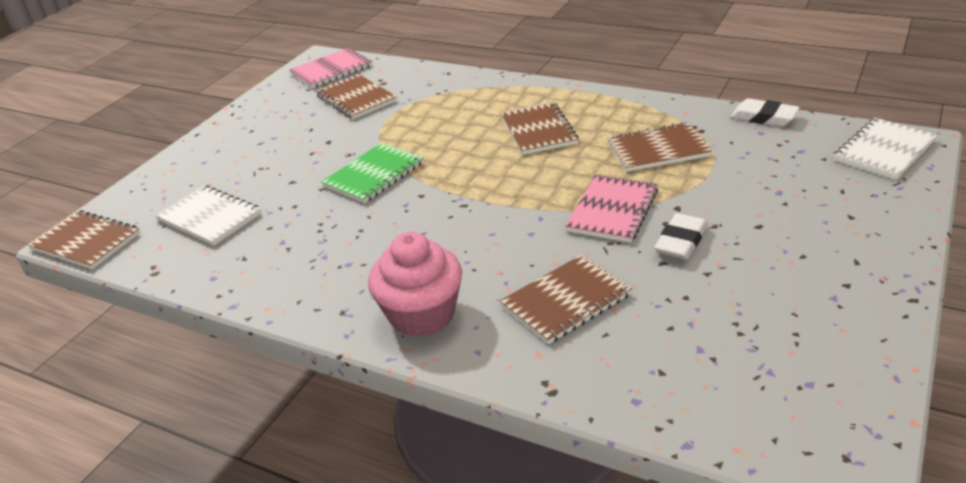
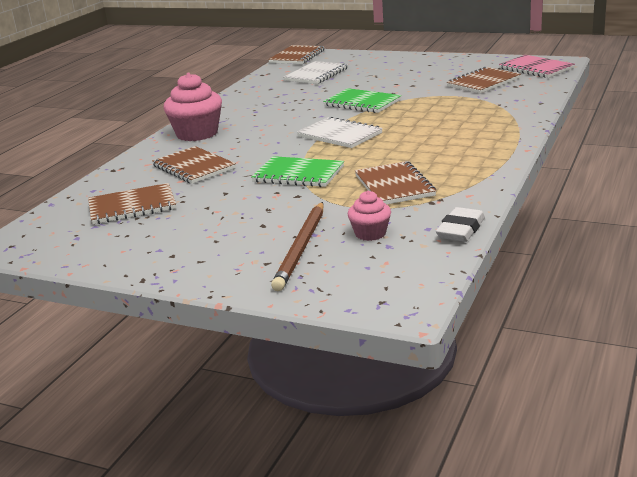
camera: 85 degrees right, 10 degrees down
(539, 130) = (430, 142): brown notebook -> brown notebook (132, 206)
(612, 210) = (298, 174): pink notebook -> green notebook
(681, 241) = (249, 198): white eraser -> none
(775, 160) = (370, 234): none -> pink cupcake
(813, 197) = (301, 248): none -> brown pencil
(884, 150) = (386, 287): white notebook -> white notebook (339, 135)

